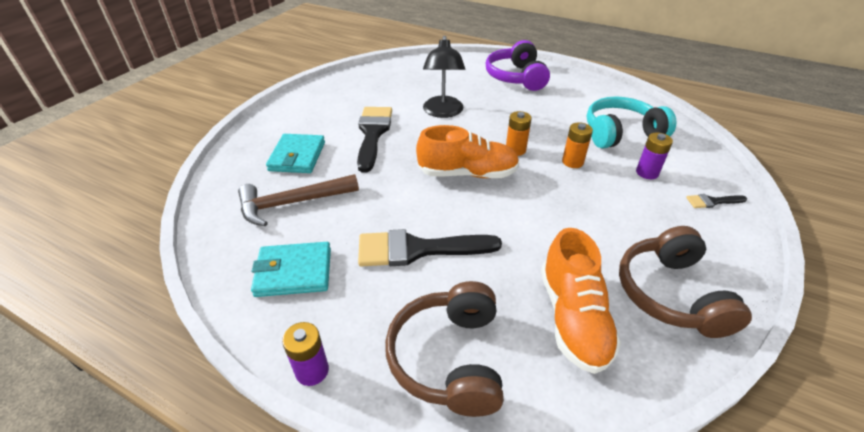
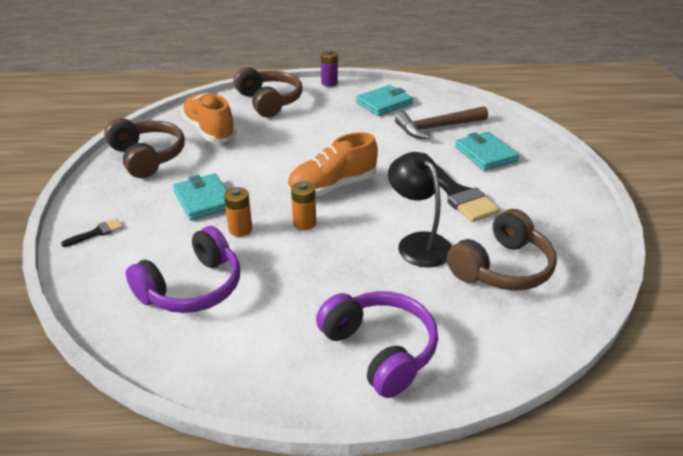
camera: 150 degrees right, 5 degrees down
(292, 203) = (437, 128): brown hammer -> brown hammer turned 150 degrees counterclockwise
(408, 86) = (502, 268): none -> brown headphones
(418, 249) = (324, 131): black brush -> none
(601, 202) = (204, 200): none -> turquoise wallet
(621, 133) = (192, 288): turquoise headphones -> purple headphones
(647, 173) = (160, 243): purple battery -> none

